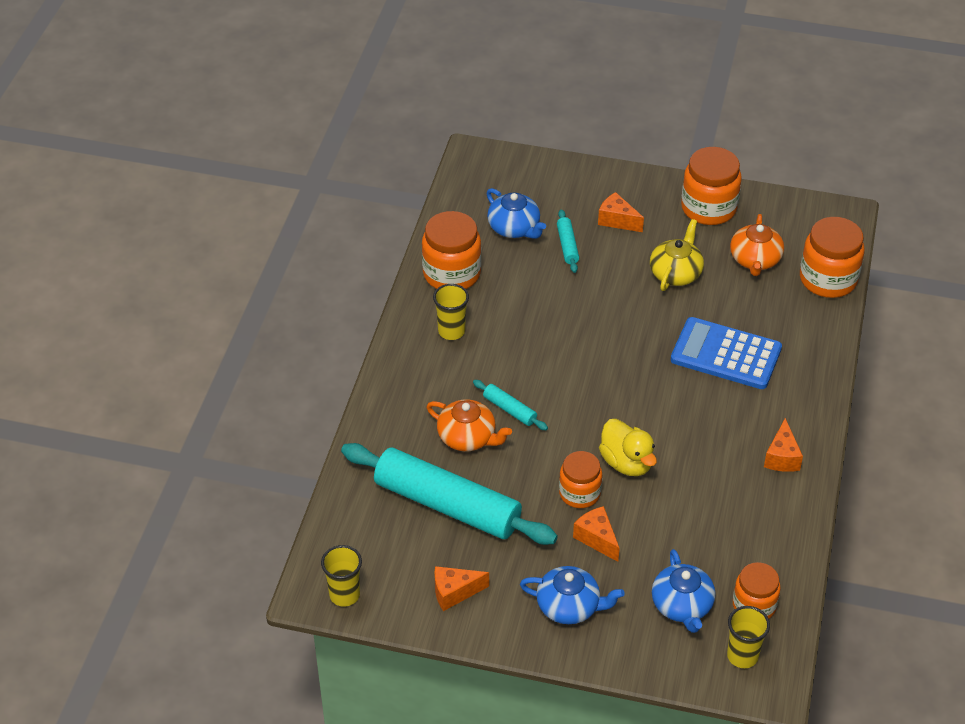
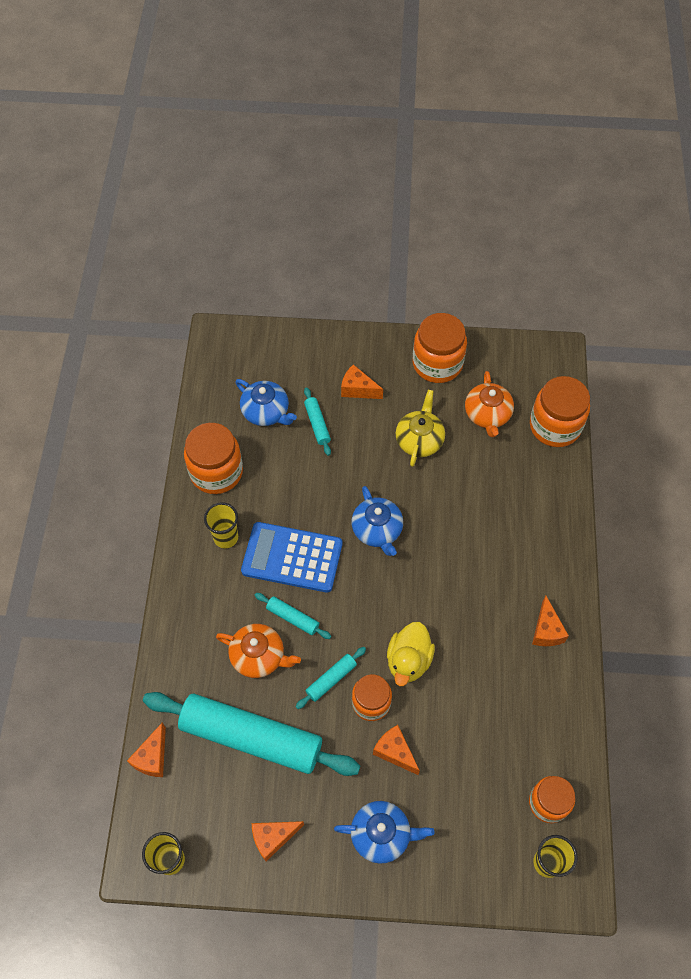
camera: 10 degrees left, 15 degrees up
(341, 507) = (152, 757): none -> orange cheese
(540, 467) = (331, 679): none -> turquoise rolling pin
(626, 463) = (408, 660): yellow duck -> yellow duck turned 60 degrees clockwise
(682, 606) = (484, 815): blue teapot -> blue teapot (377, 530)
(726, 354) = (478, 523): blue calculator -> blue calculator (292, 557)

